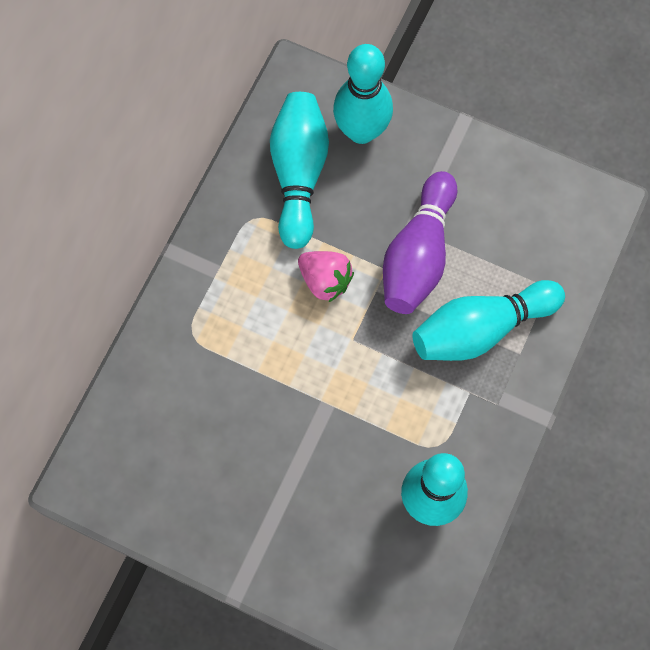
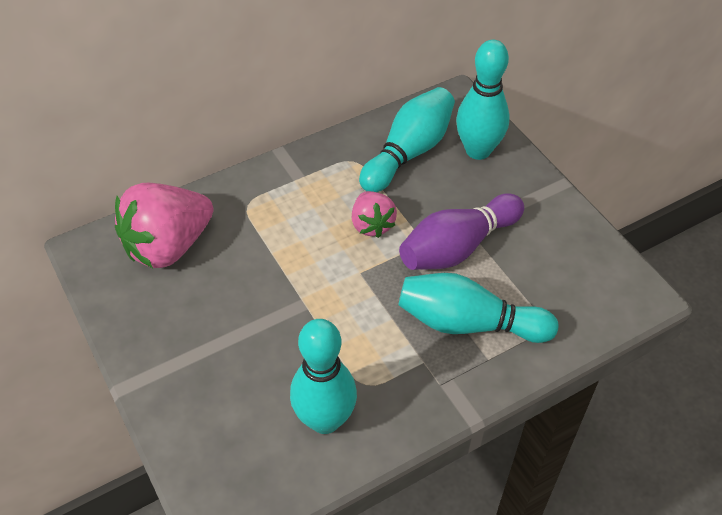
camera: 35 degrees right, 20 degrees down
(156, 428) = (168, 246): none -> pink strawberry

